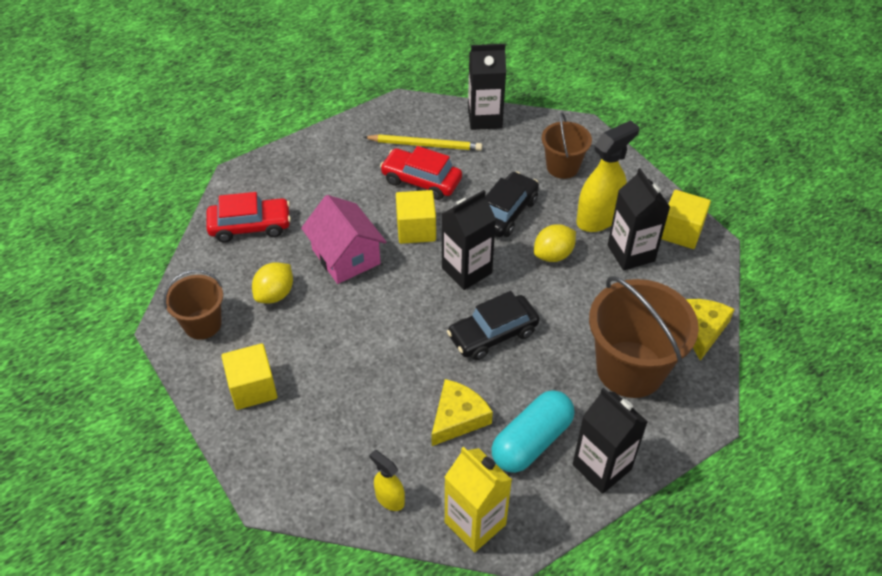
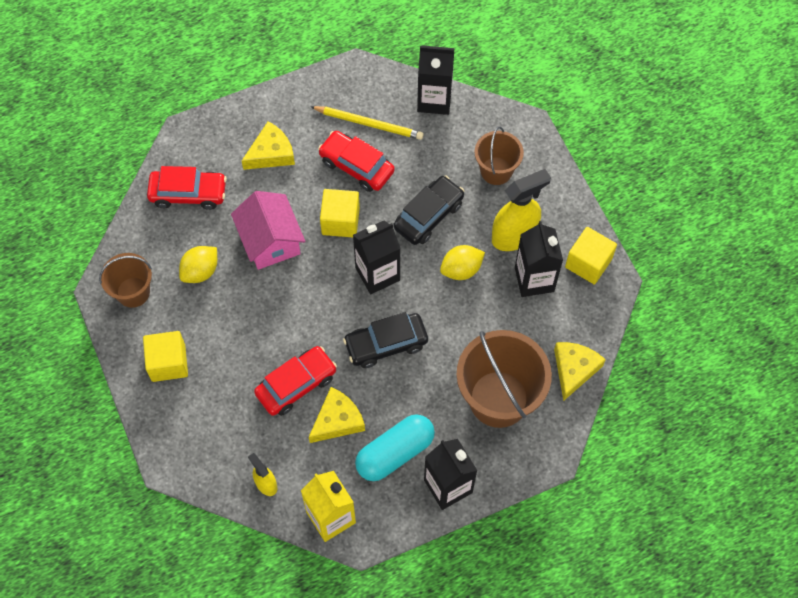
camera: 10 degrees right, 15 degrees up
(331, 181) = (271, 153): none -> yellow cheese
(403, 388) = (296, 384): none -> red car

